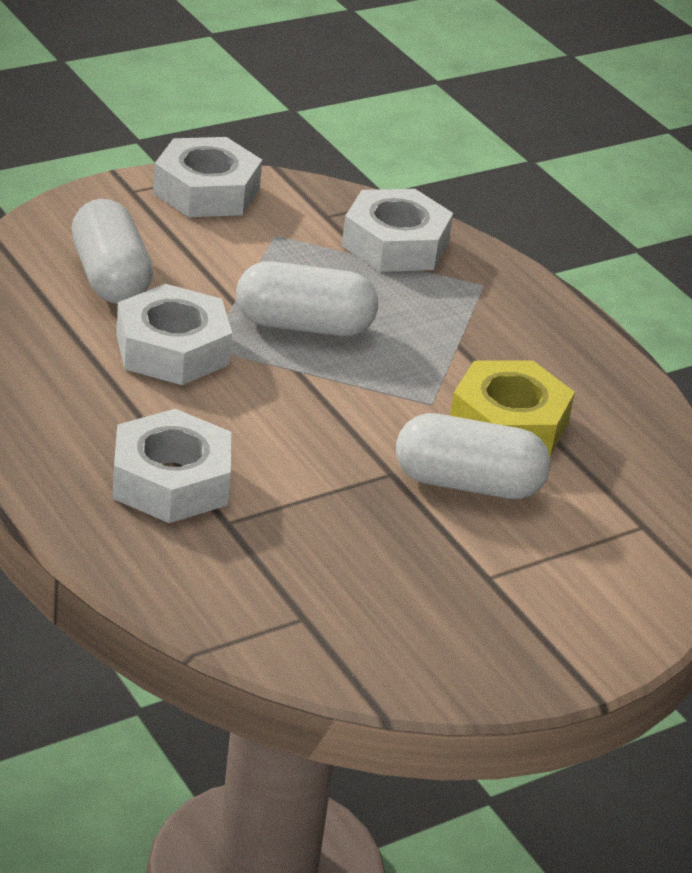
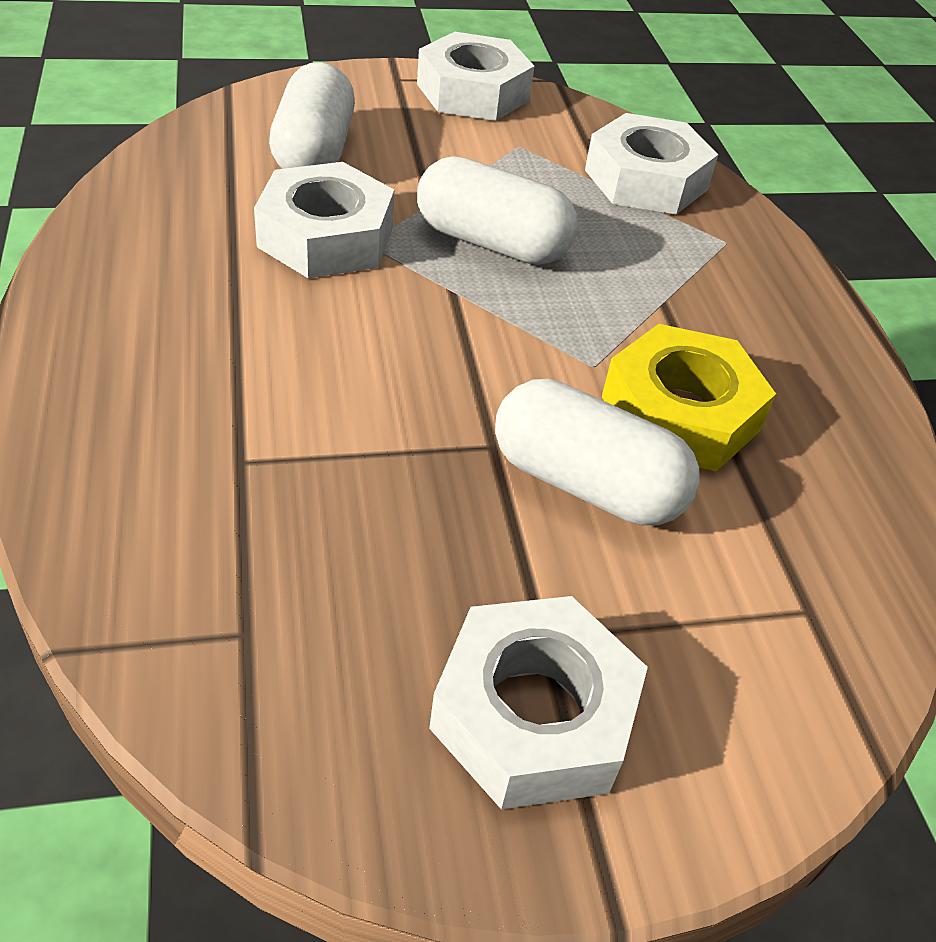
camera: 20 degrees right, 10 degrees up
(171, 481) = (210, 390): white nut -> white nut (533, 715)

